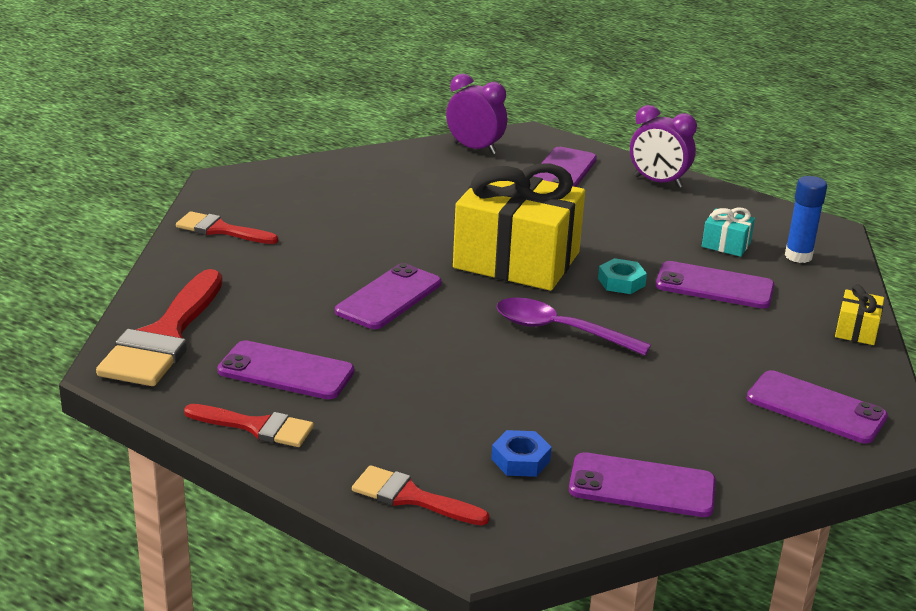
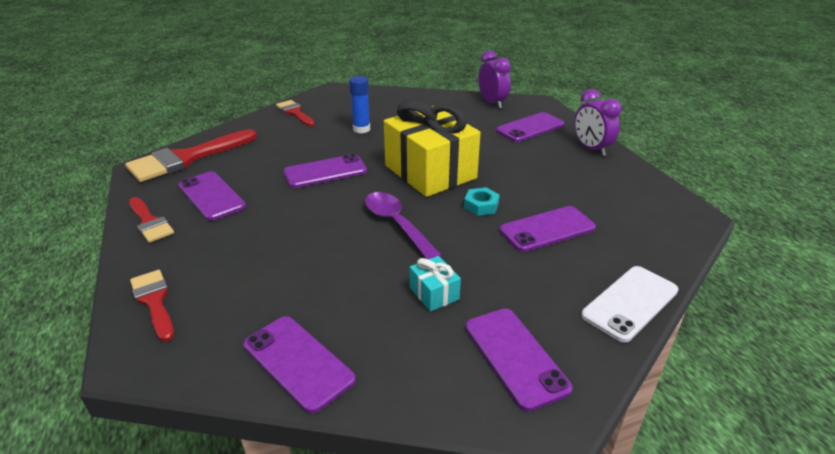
camera: 35 degrees right, 5 degrees up
(520, 460) = (250, 304): blue nut -> none
(714, 286) = (547, 229): purple phone -> purple phone turned 75 degrees counterclockwise
(726, 245) = (592, 203): turquoise gift -> turquoise gift (434, 293)
(798, 256) = (644, 227): blue glue stick -> blue glue stick (361, 129)
(856, 330) = (630, 303): yellow gift -> white phone

